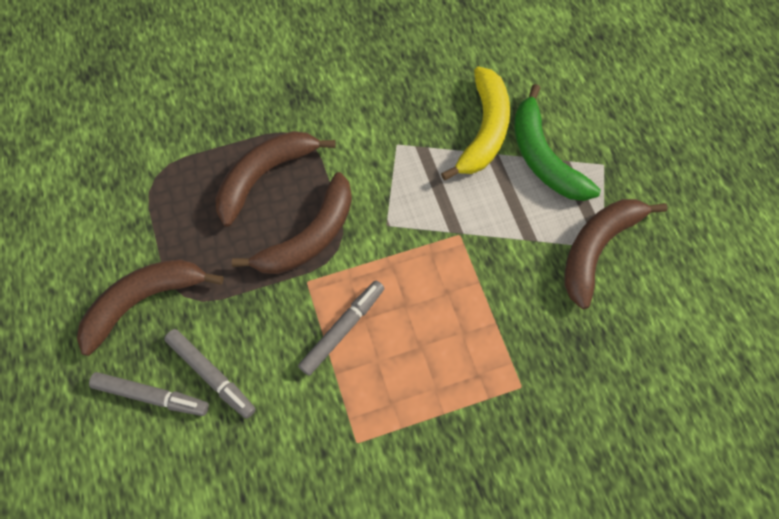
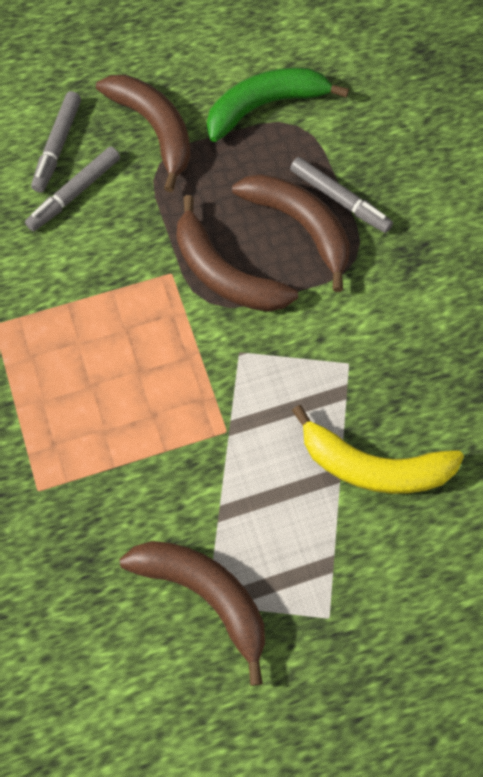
camera: 90 degrees right, 0 degrees up
(342, 329) = (115, 309): grey marker -> grey marker (339, 200)
(543, 157) = (336, 539): green banana -> green banana (265, 106)

